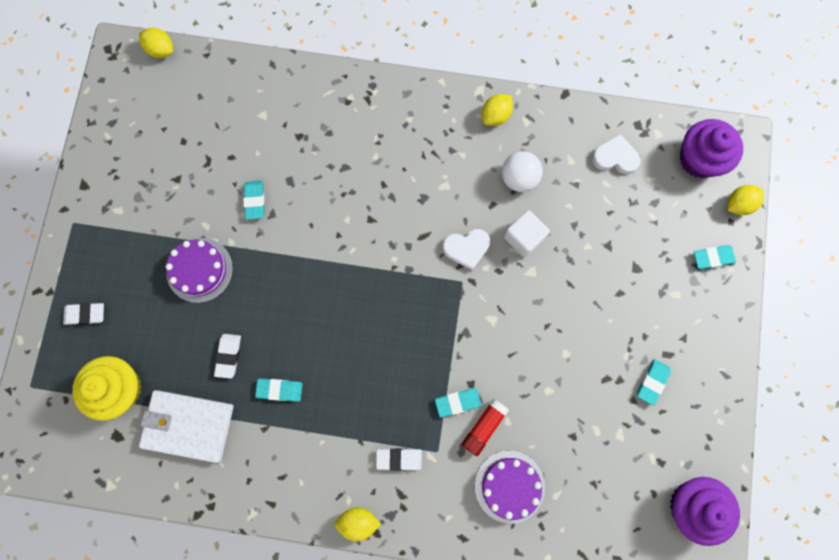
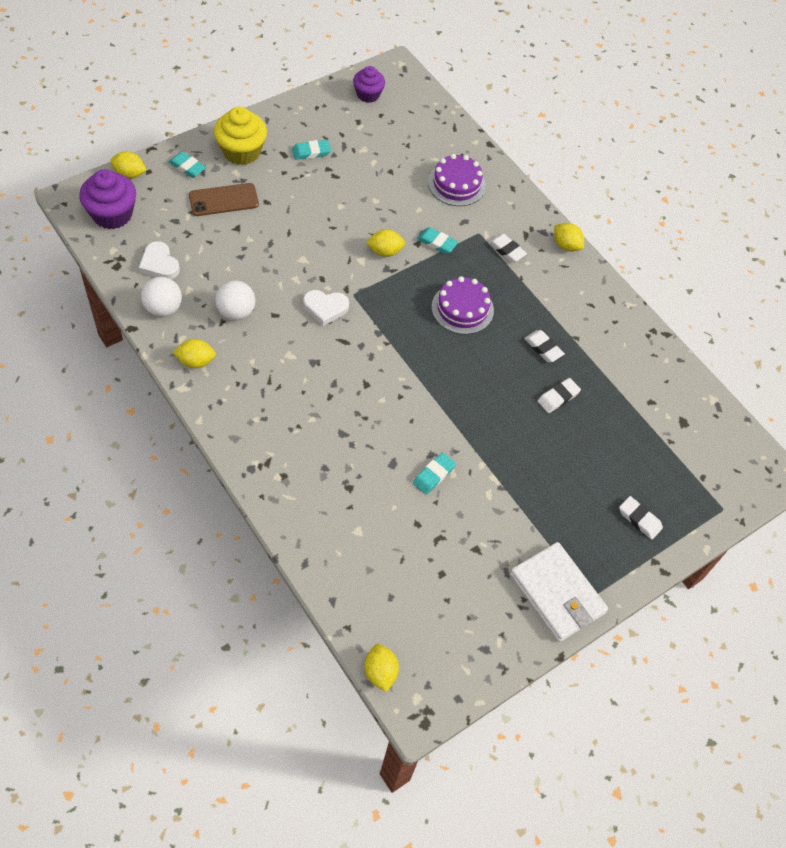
camera: 140 degrees left, 20 degrees down
(120, 389) = (655, 447): yellow cupcake -> yellow cupcake (241, 152)
(188, 425) = (626, 384): white wallet -> white wallet (557, 593)
(199, 270) = (524, 468): purple cake -> purple cake (462, 308)
(279, 390) = (543, 348): turquoise eraser -> white eraser
(466, 248) = (325, 308): white heart -> white heart turned 150 degrees clockwise
(484, 347) = (385, 251): none -> yellow lemon
(484, 427) = (436, 219): red glue stick -> none
(523, 238) = (281, 279): white cube -> none
(566, 129) = (163, 308): none -> white ball
(649, 259) = (223, 200): none -> brown phone
(691, 505) = (368, 94): purple cupcake -> purple cupcake, size x0.65

